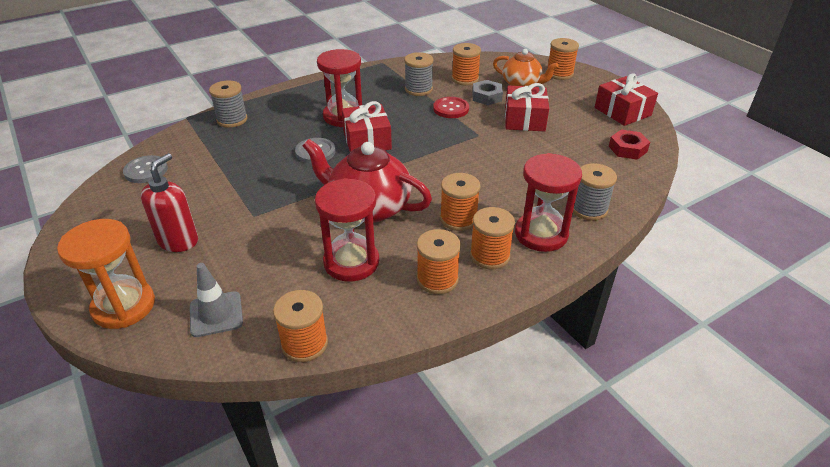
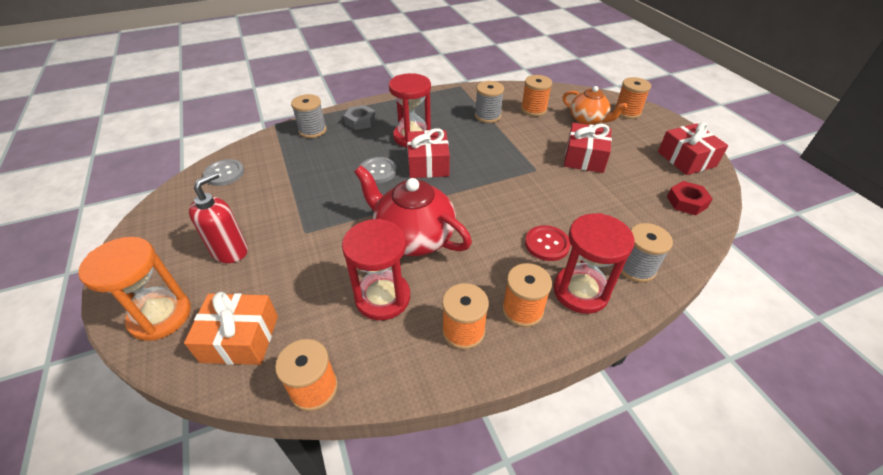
camera: 10 degrees right, 5 degrees up
(216, 314) = (240, 338): grey traffic cone -> orange gift
(451, 109) = (514, 139): red button -> red button (547, 244)
(458, 219) = (498, 262): orange spool -> none
(487, 97) = (551, 130): grey nut -> grey nut (360, 121)

